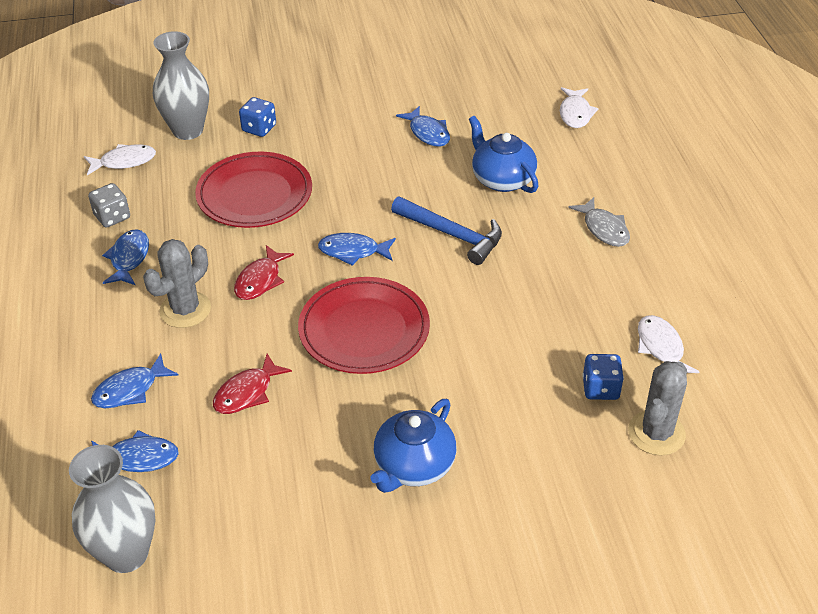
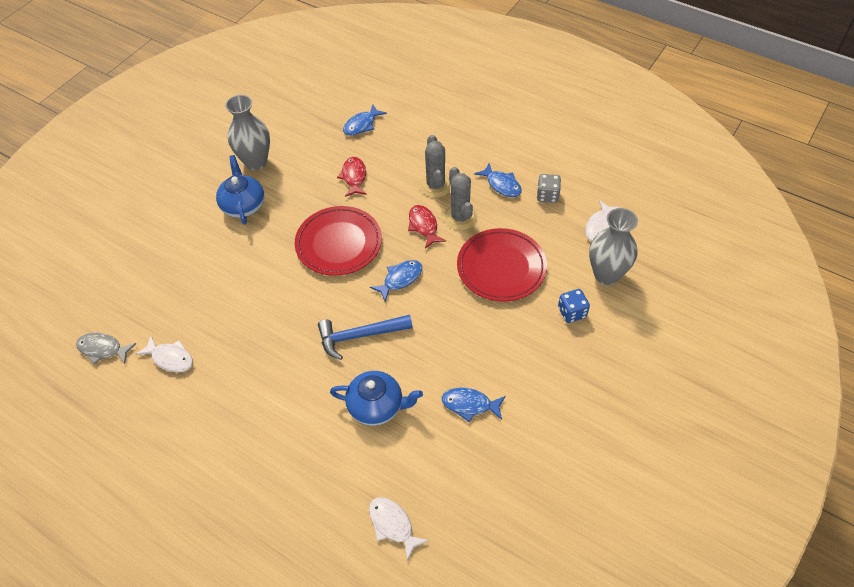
camera: 135 degrees right, 10 degrees up
(126, 554) = (319, 100): grey vase -> grey vase (256, 162)
(130, 390) = (404, 141): blue fish -> none
(600, 388) = (186, 307): blue dice -> none
(604, 229) = (272, 420): grey fish -> grey fish (103, 349)
(656, 433) = (138, 306): grey cactus -> grey cactus (460, 217)

